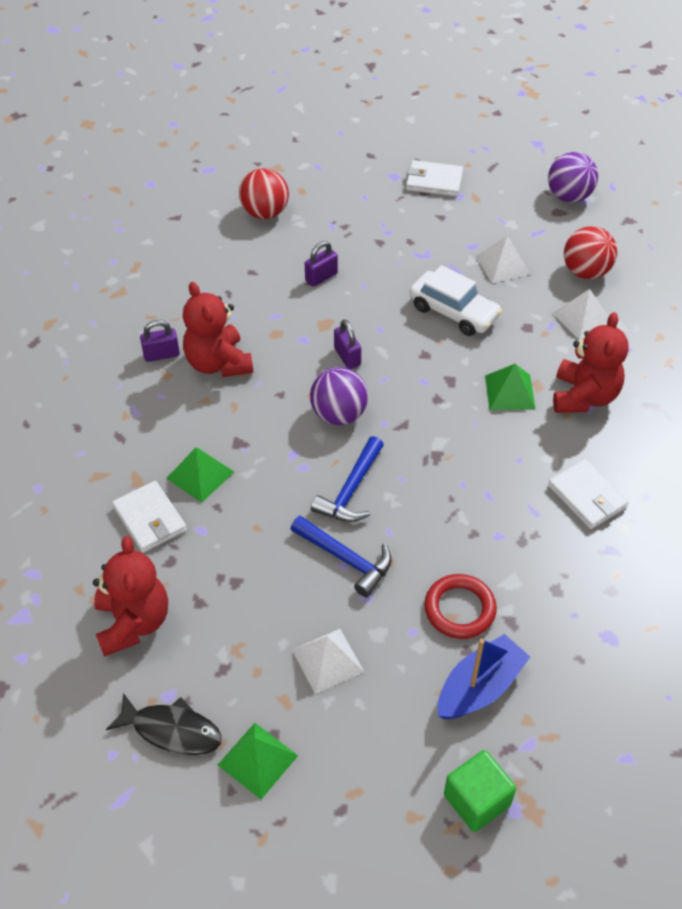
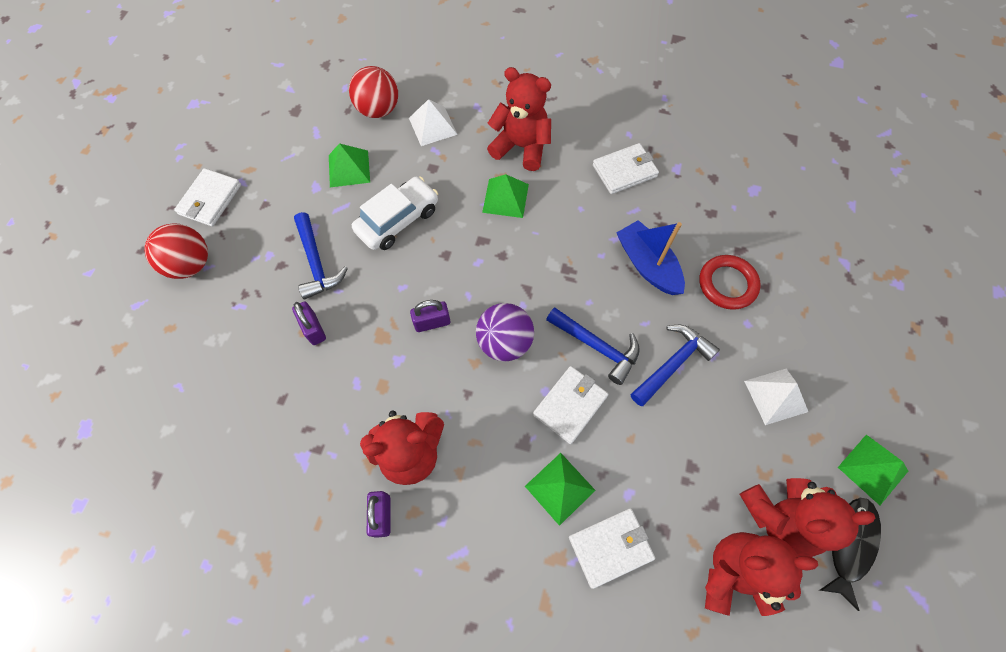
camera: 80 degrees left, 15 degrees up
(193, 663) = (779, 517): none -> red teddy bear
(265, 213) = (191, 372): red ball -> red ball (190, 264)
(283, 474) = (570, 405): none -> white wallet
(388, 265) = (316, 263): none -> blue hammer
(476, 800) = (893, 307): green cube -> none
(480, 687) = (798, 285): blue boat -> blue boat (647, 265)
(502, 264) = (349, 168): white pyramid -> green pyramid
(569, 196) = (278, 98): purple ball -> none

